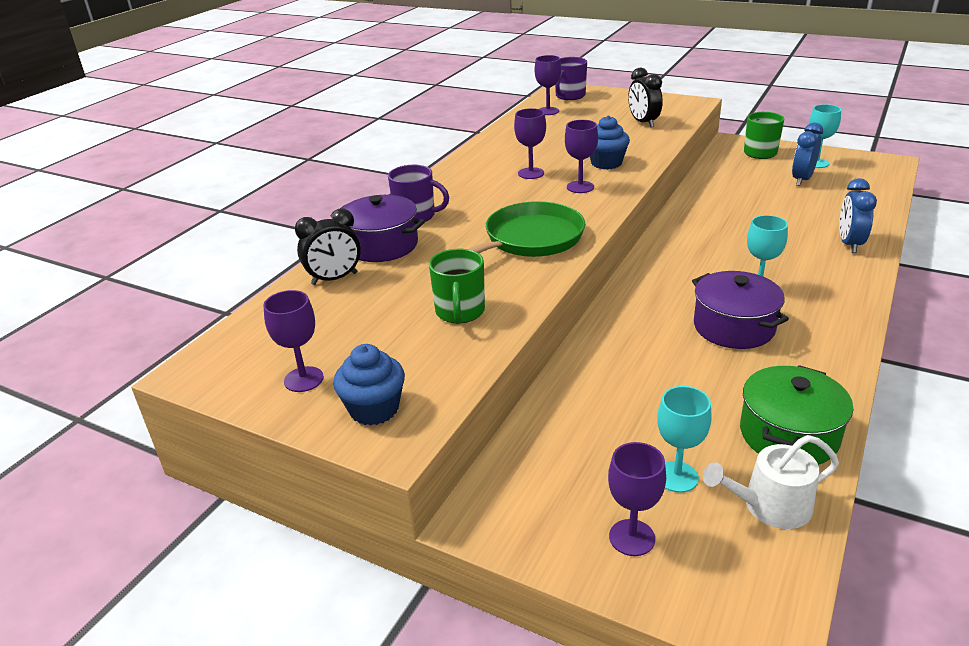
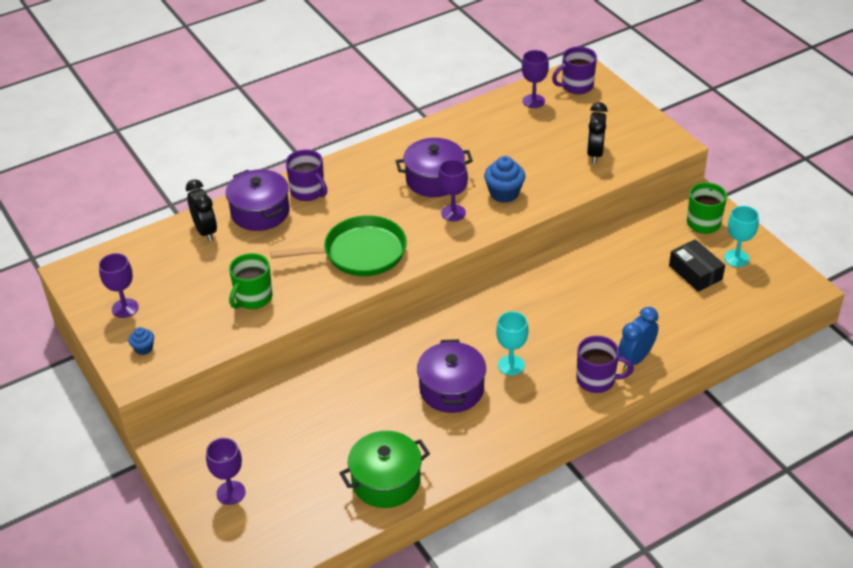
camera: 30 degrees right, 10 degrees up
(334, 279) = (205, 231): black clock -> black clock turned 120 degrees counterclockwise
(374, 409) = (143, 348): blue cupcake -> blue cupcake, size x0.56
(531, 173) = (434, 179): purple goblet -> purple pot
(676, 477) = (292, 472): turquoise goblet -> none
(770, 506) = (321, 515): white watering can -> none
(802, 180) = (695, 272): blue clock -> black box
(845, 269) = (596, 380): none -> purple mug

